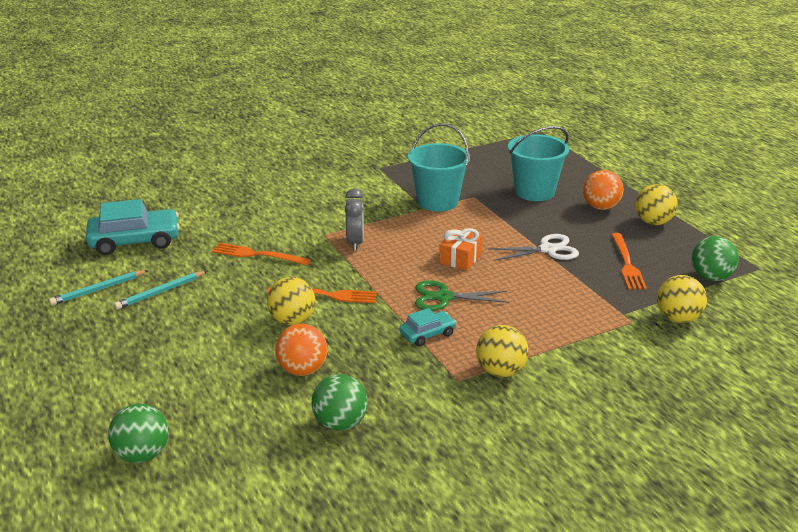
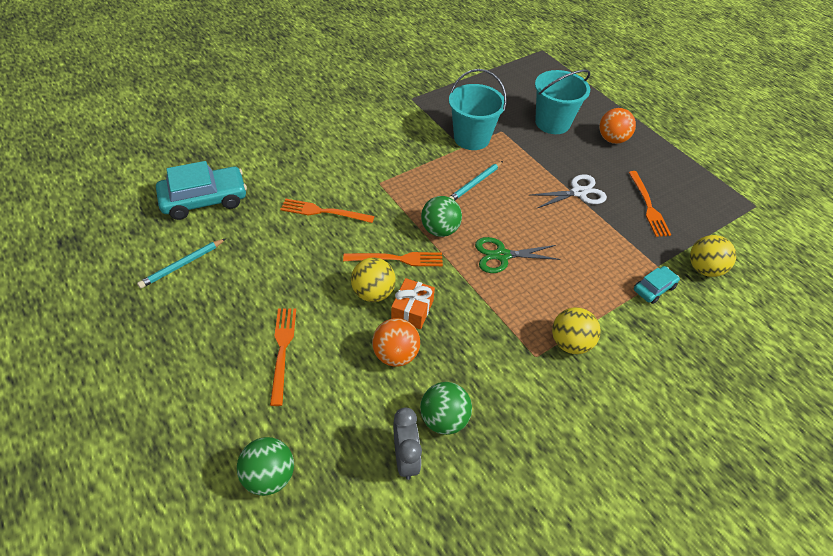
camera: 10 degrees left, 20 degrees up
(160, 292) = (243, 264): turquoise pencil -> turquoise pencil (475, 183)
(183, 360) = (282, 351): none -> orange fork
(355, 243) = (409, 192): grey clock -> grey clock (405, 458)
(427, 334) = (497, 302): turquoise car -> turquoise car (654, 288)
(460, 258) = (506, 207): orange gift -> orange gift (412, 310)
(653, 222) = (659, 156): yellow ball -> none
(711, 277) = (720, 218): green ball -> green ball (440, 230)

